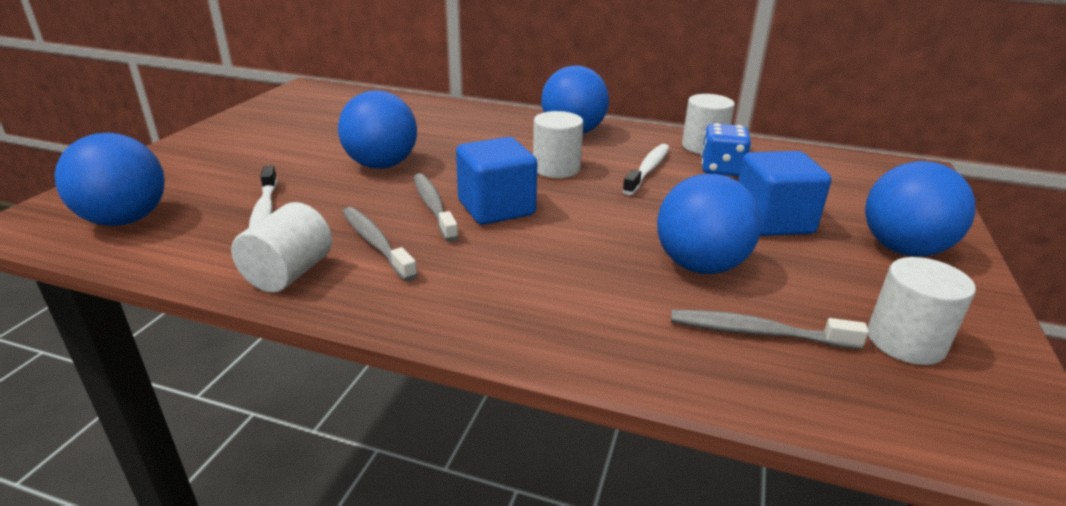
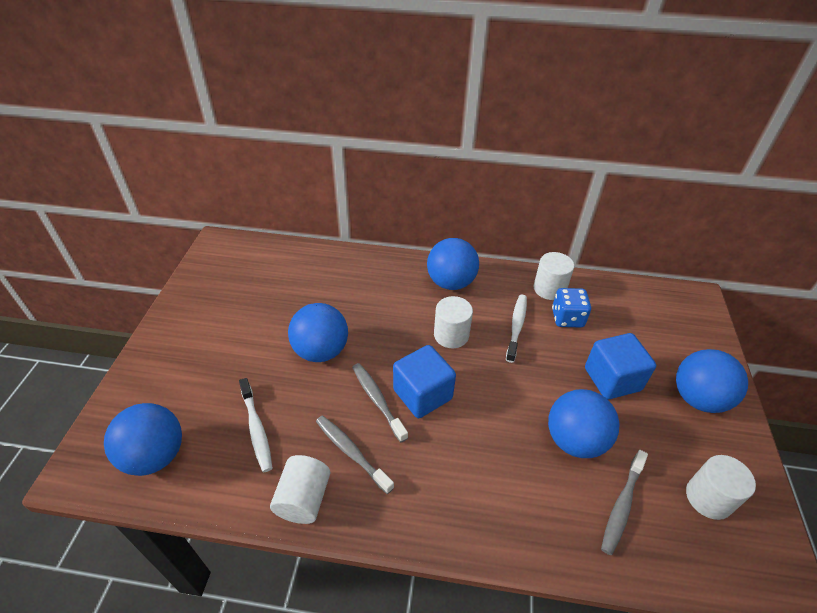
camera: 10 degrees left, 15 degrees up
(757, 332) = (622, 505): grey toothbrush -> grey toothbrush turned 60 degrees counterclockwise

